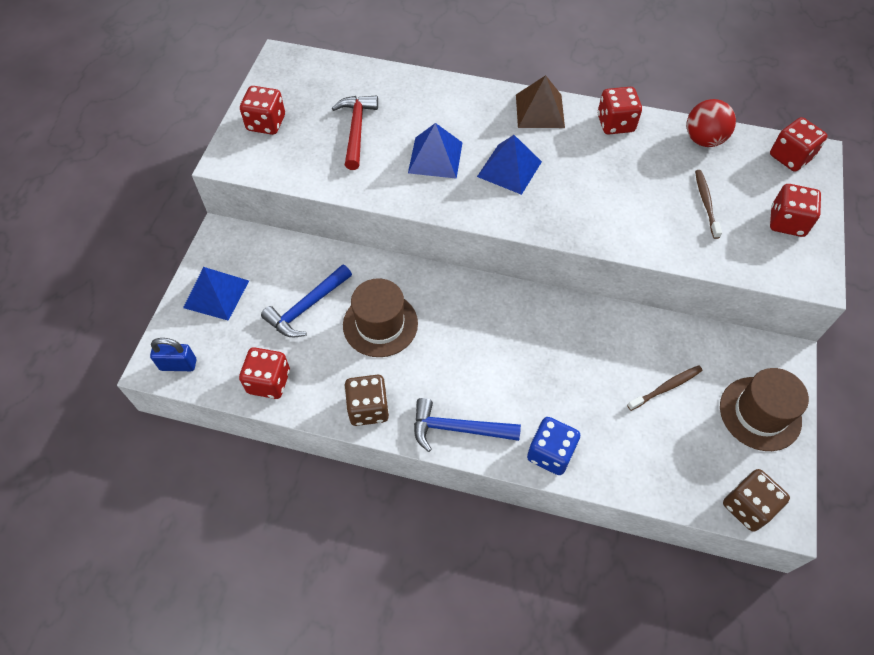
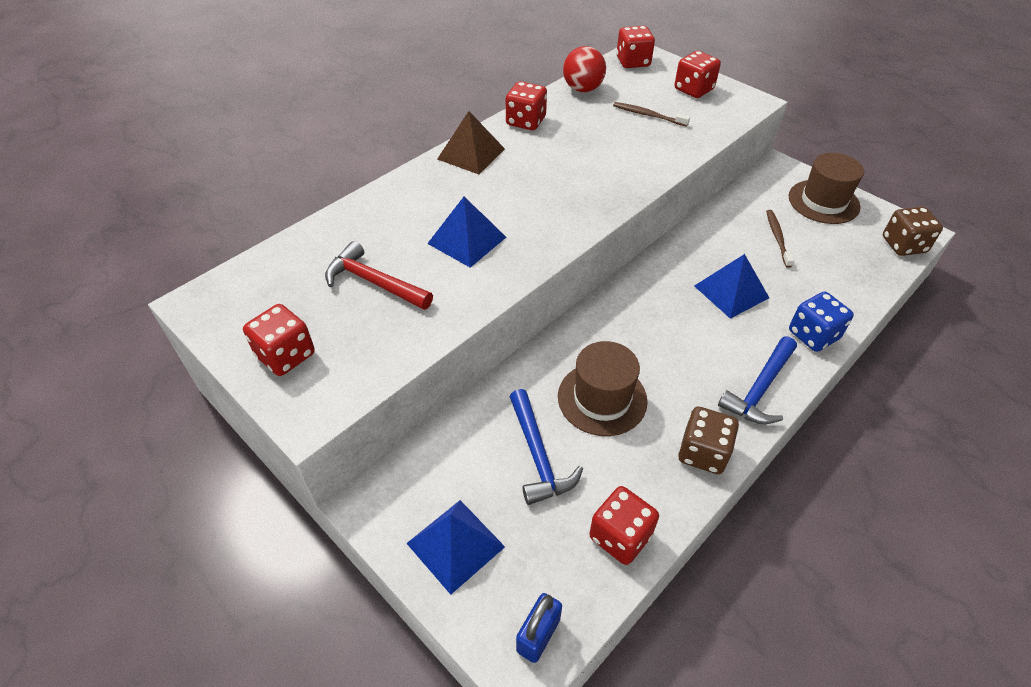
camera: 60 degrees left, 10 degrees down
(509, 169) = (524, 199): blue pyramid -> blue pyramid (731, 291)

